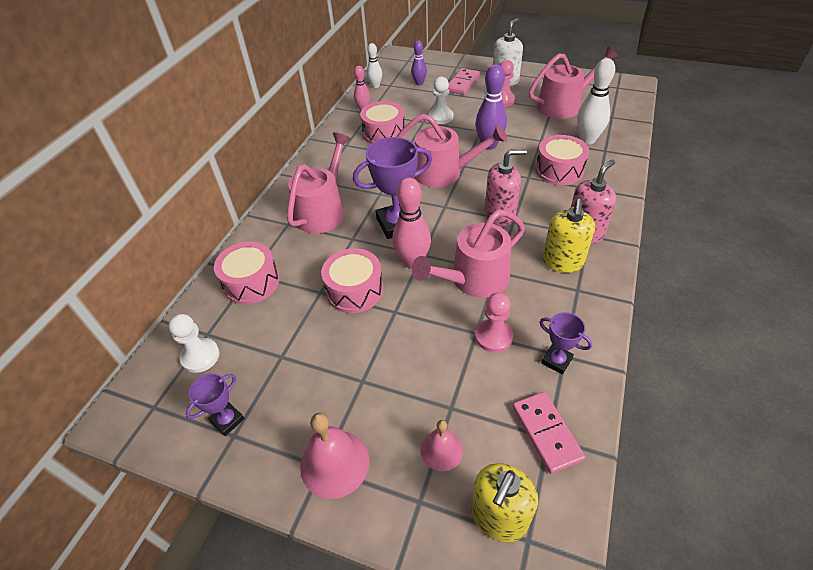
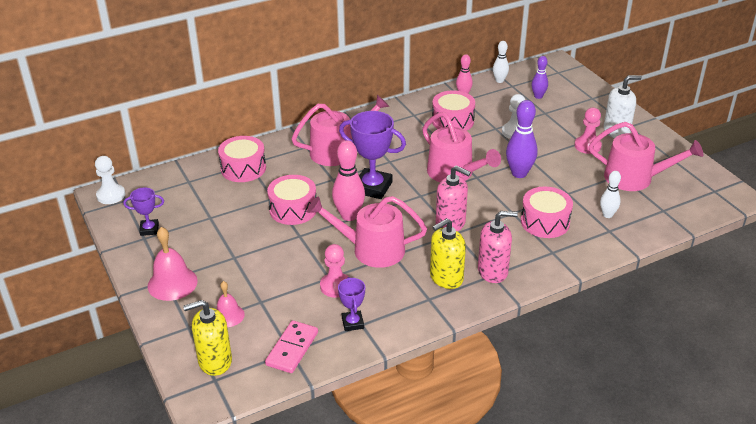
camera: 40 degrees right, 10 degrees down
(200, 356) = (172, 190): white pawn -> white pawn (111, 195)
(463, 83) = (575, 115): pink domino -> none
(587, 140) = (607, 215): white bowling pin -> white bowling pin, size x0.60

